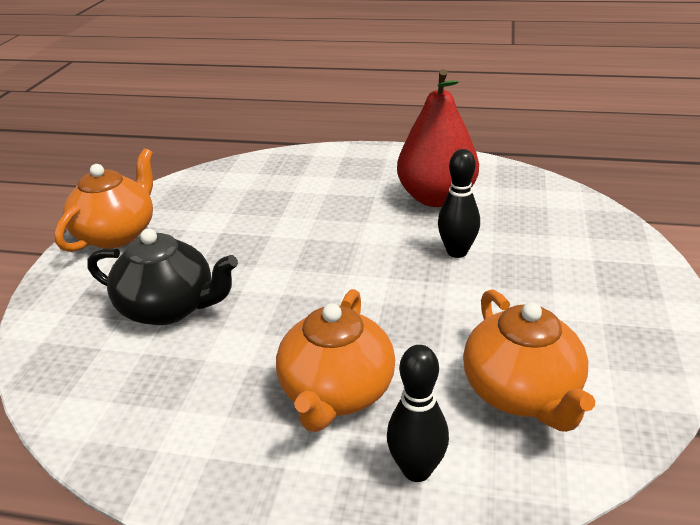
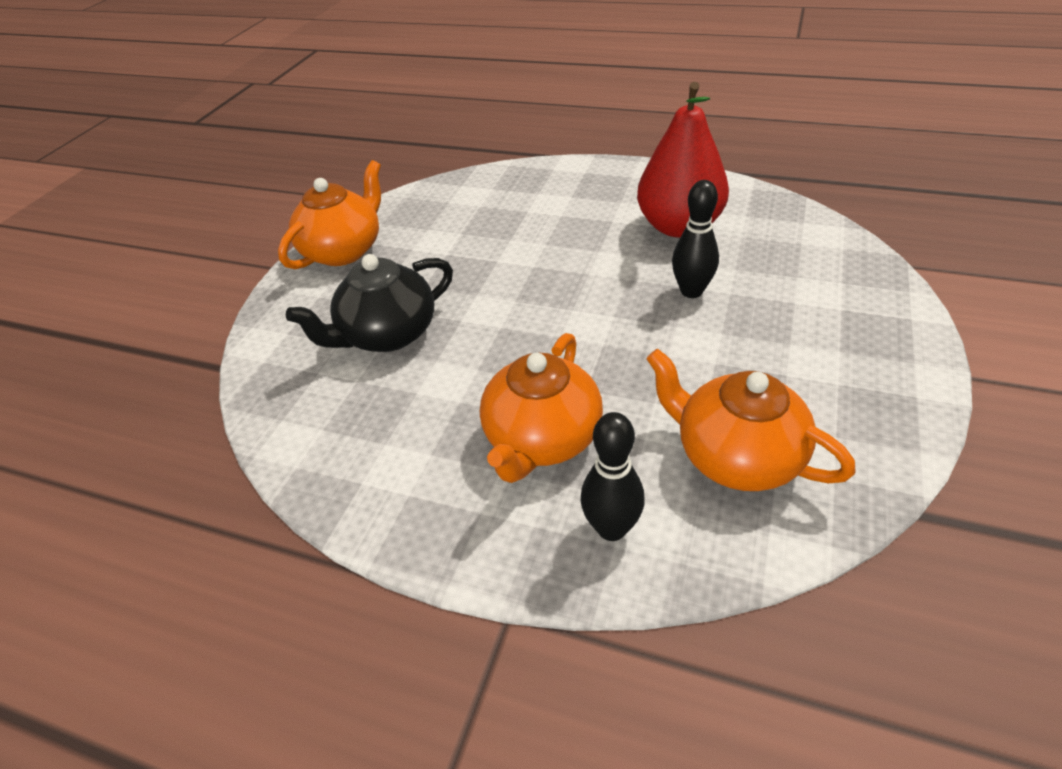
camera: 10 degrees right, 10 degrees up
(169, 308) = (387, 335): black teapot -> black teapot turned 120 degrees clockwise
(522, 393) = (735, 456): orange teapot -> orange teapot turned 135 degrees clockwise

